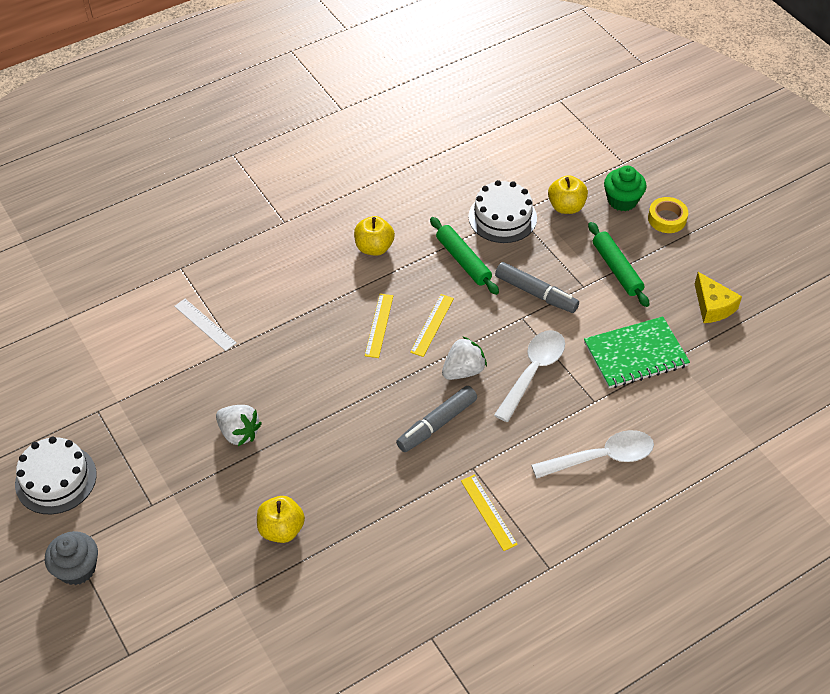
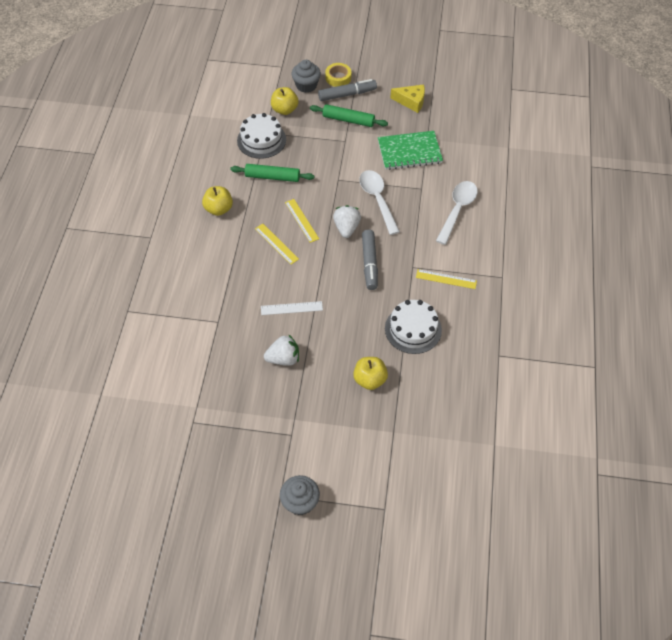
camera: 50 degrees left, 5 degrees up
(56, 479) = (222, 475): white cake -> white cake (413, 329)
(205, 324) = (185, 326): white ruler -> white ruler (291, 308)
(535, 293) = (328, 163): grey marker -> grey marker (347, 94)
(622, 200) = (306, 85): green cupcake -> grey cupcake
(635, 354) = (409, 152): green notebook -> green notebook turned 60 degrees clockwise

